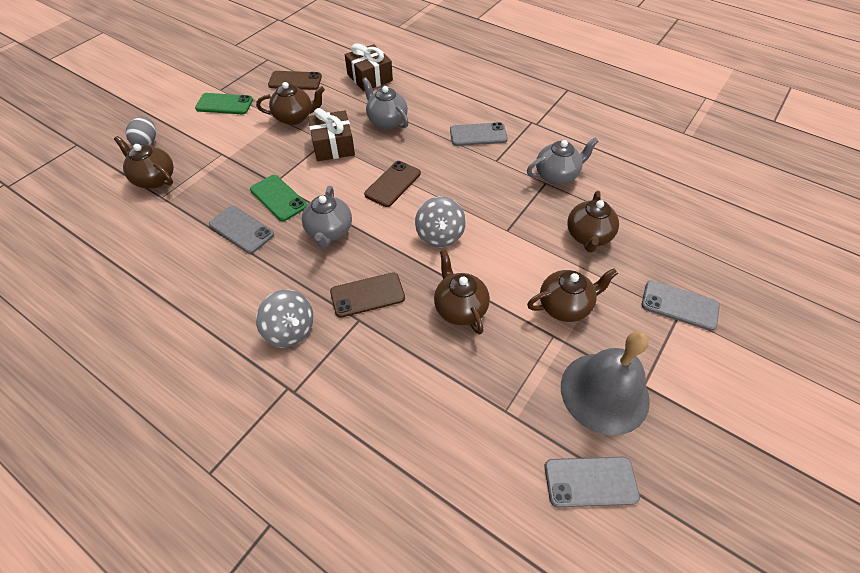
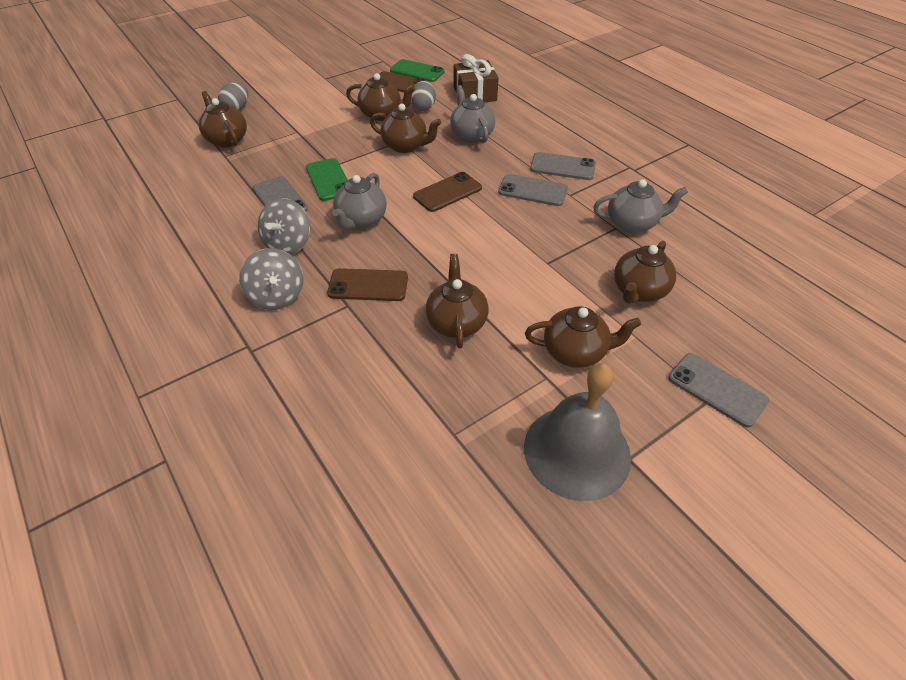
camera: 20 degrees right, 5 degrees down
(224, 104) = (322, 91): green phone -> green phone (417, 71)
(330, 101) = (423, 107): none -> grey egg
(333, 146) = (406, 146): brown gift -> brown teapot
(440, 235) = (471, 250): grey spinning top -> grey spinning top (288, 244)
(590, 482) = (513, 536): grey phone -> grey phone (532, 191)

